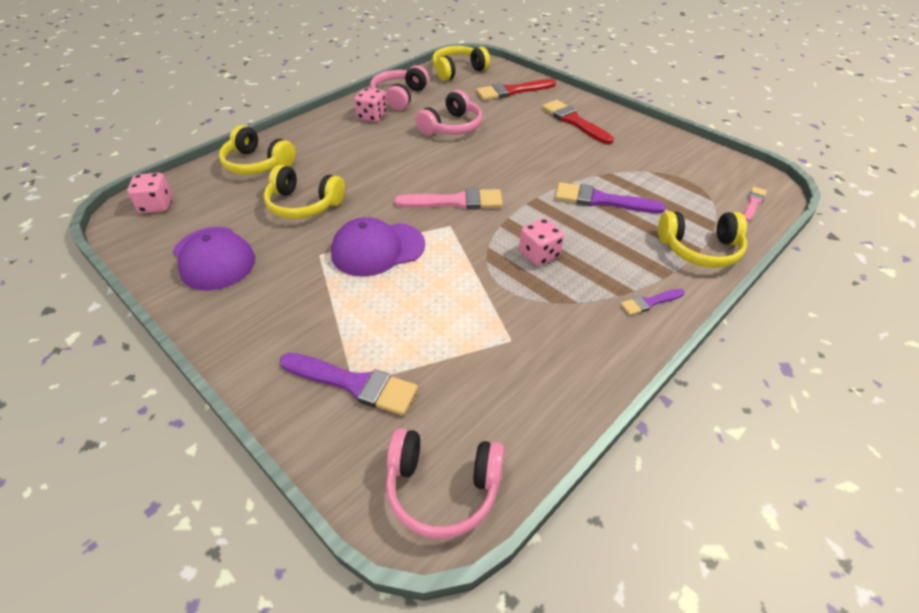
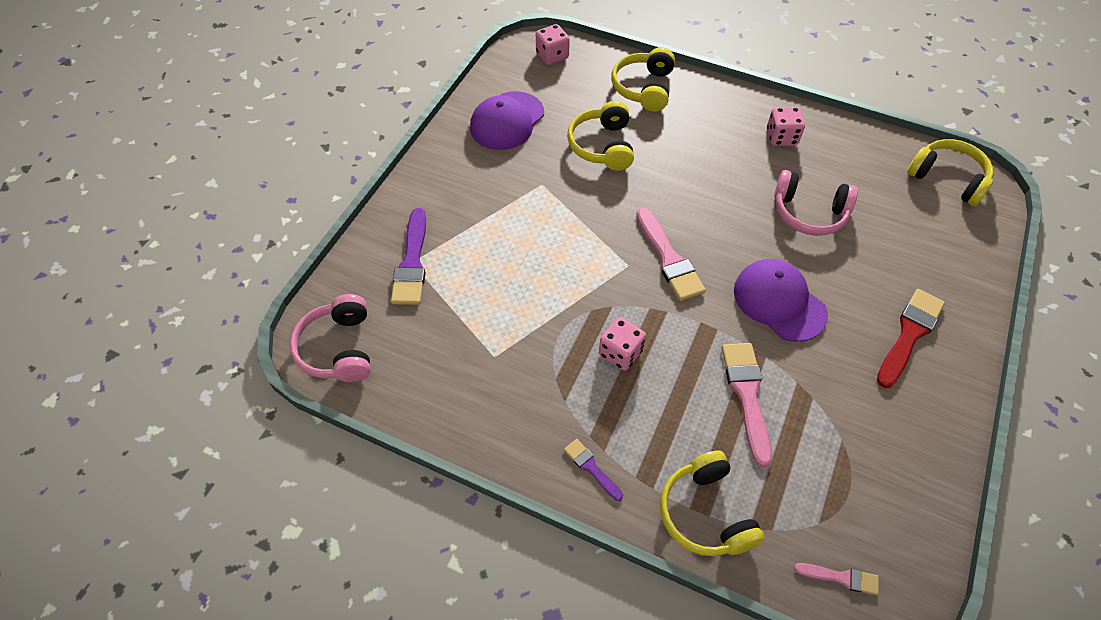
camera: 70 degrees right, 10 degrees up
(377, 249) = (567, 222): purple cap -> purple cap (779, 302)
(399, 96) = (840, 145): pink headphones -> none
(512, 91) = (938, 249): red brush -> none
(601, 200) = (747, 395): purple brush -> pink brush

